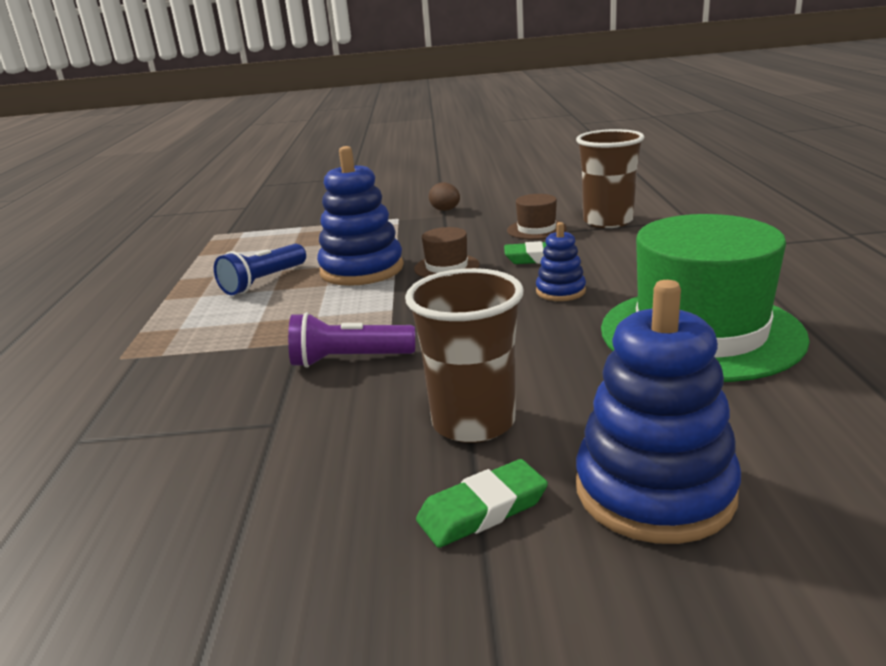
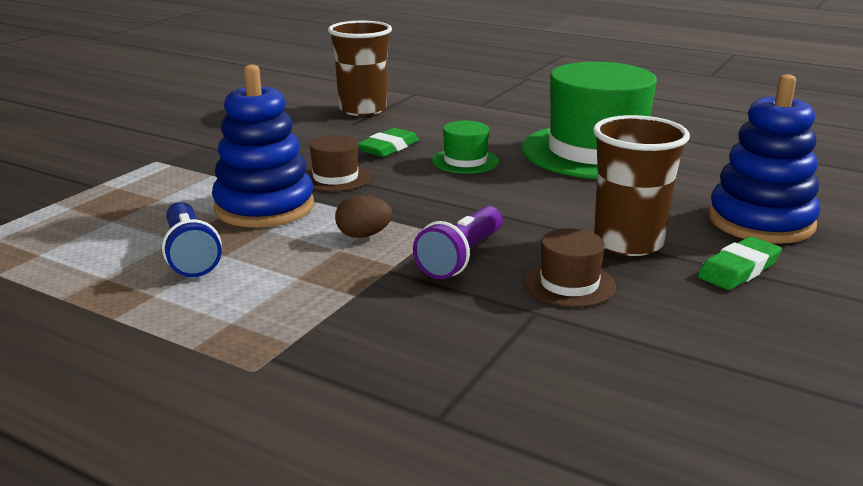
camera: 60 degrees left, 0 degrees up
(445, 210) = (189, 140): brown egg -> brown egg (363, 235)
(482, 510) = (738, 269): green eraser -> green eraser turned 45 degrees clockwise
(536, 229) = (325, 130): brown hat -> brown hat (569, 284)
(560, 291) = (465, 161): blue stacking toy -> green hat

